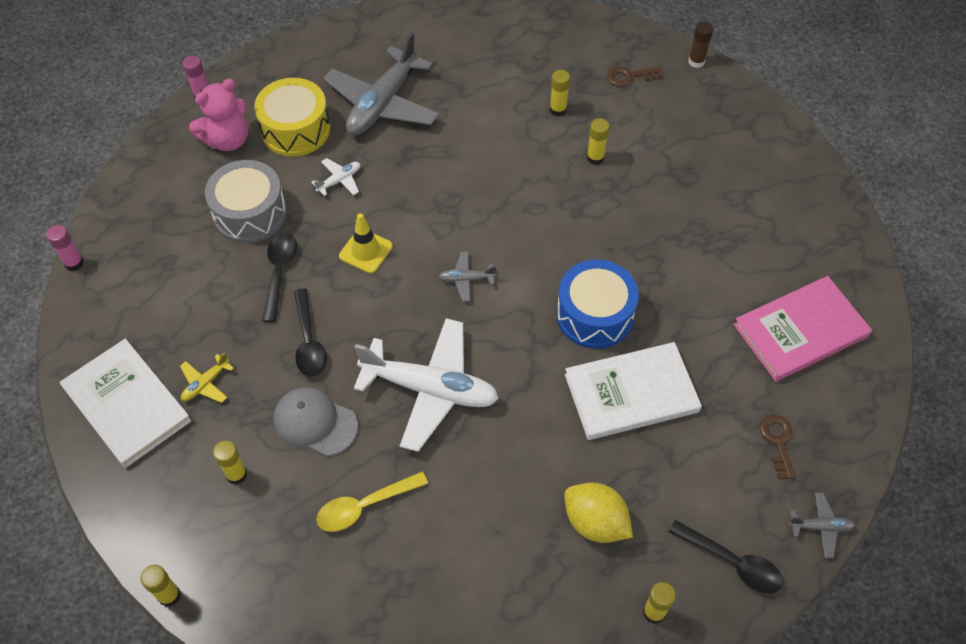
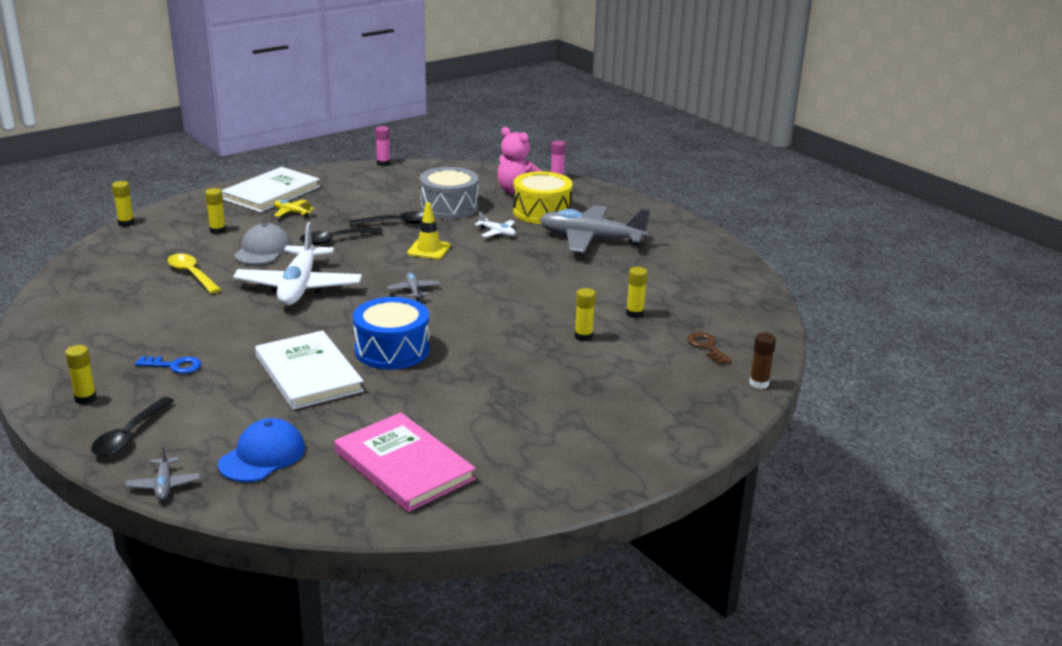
camera: 75 degrees right, 30 degrees down
(595, 522) = (174, 366): yellow lemon -> blue key
(778, 441) = (262, 456): brown key -> blue cap

